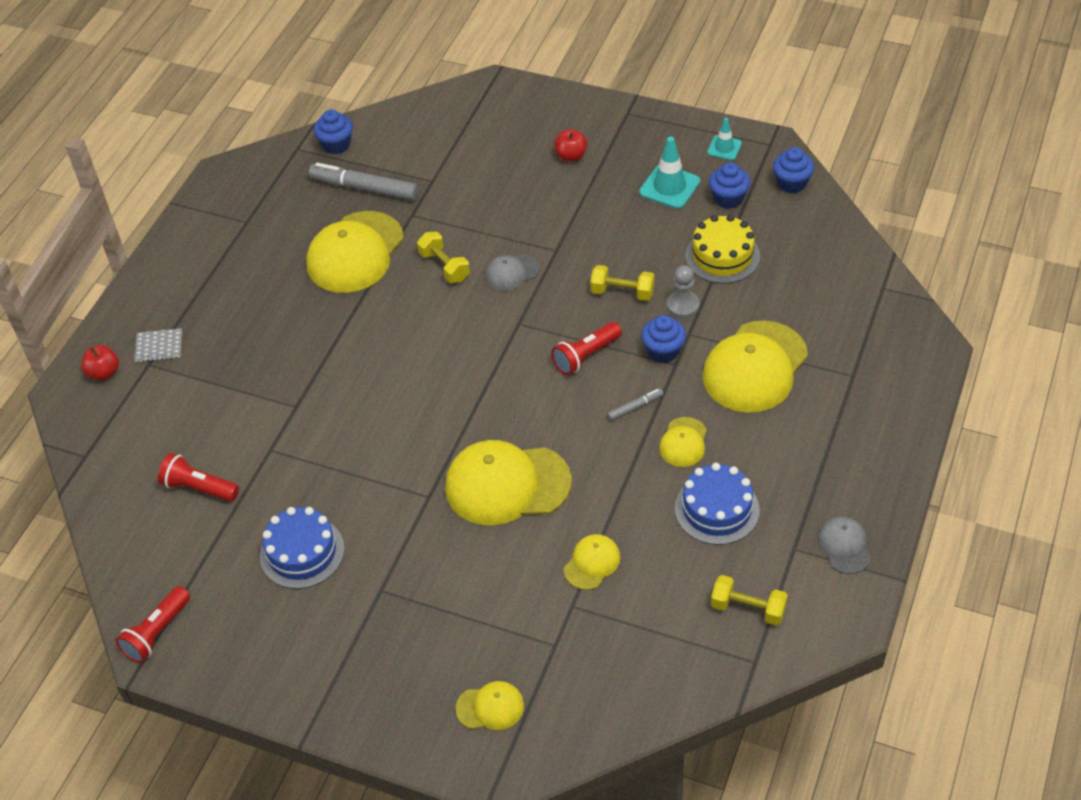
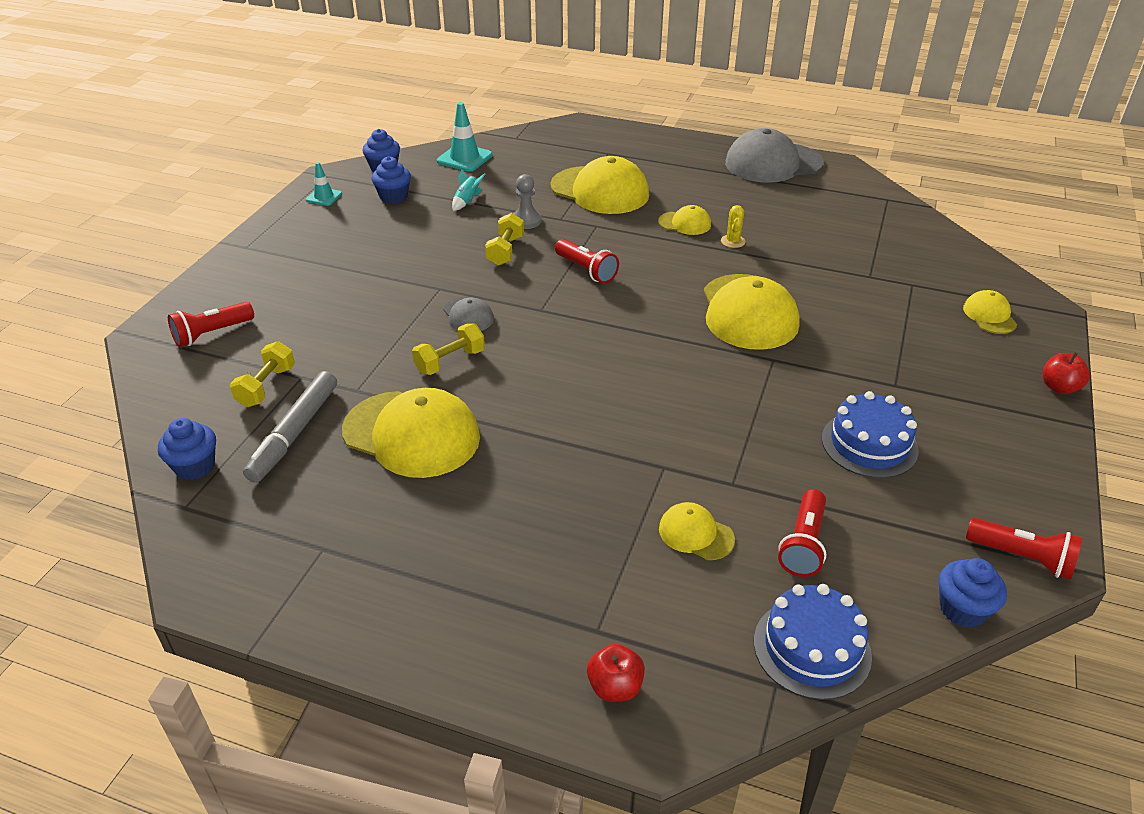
camera: 95 degrees left, 10 degrees down
(159, 346) = (563, 622): grey notebook -> none
(493, 120) = (212, 334): none -> red flashlight
(571, 156) = (299, 280): red apple -> red apple (1059, 387)
(592, 563) = (823, 267): yellow cap -> yellow cap (696, 534)
(635, 407) = (648, 245): grey marker -> none
(645, 484) = (733, 241): none -> yellow cactus
(663, 351) = (581, 231): blue cupcake -> blue cupcake (962, 609)
(669, 187) = (368, 225): turquoise traffic cone -> turquoise traffic cone (464, 158)
(717, 509) = (751, 210): blue cake -> blue cake (812, 648)
(722, 256) = (467, 201): yellow cake -> turquoise rocket
(748, 608) = (842, 200): yellow dumbbell -> yellow dumbbell (266, 386)
(844, 546) = (773, 163): grey cap -> grey cap, size x2.04

